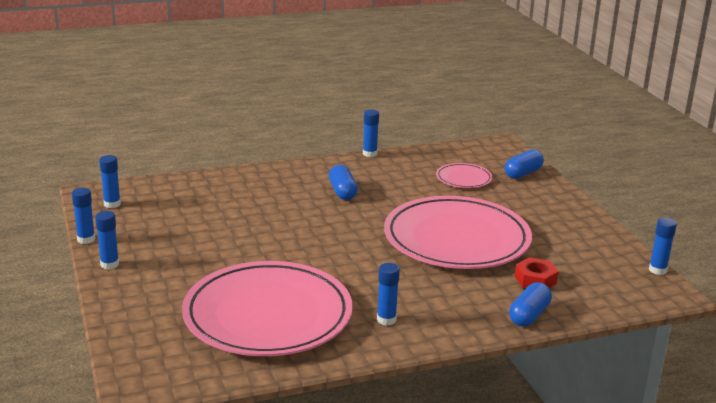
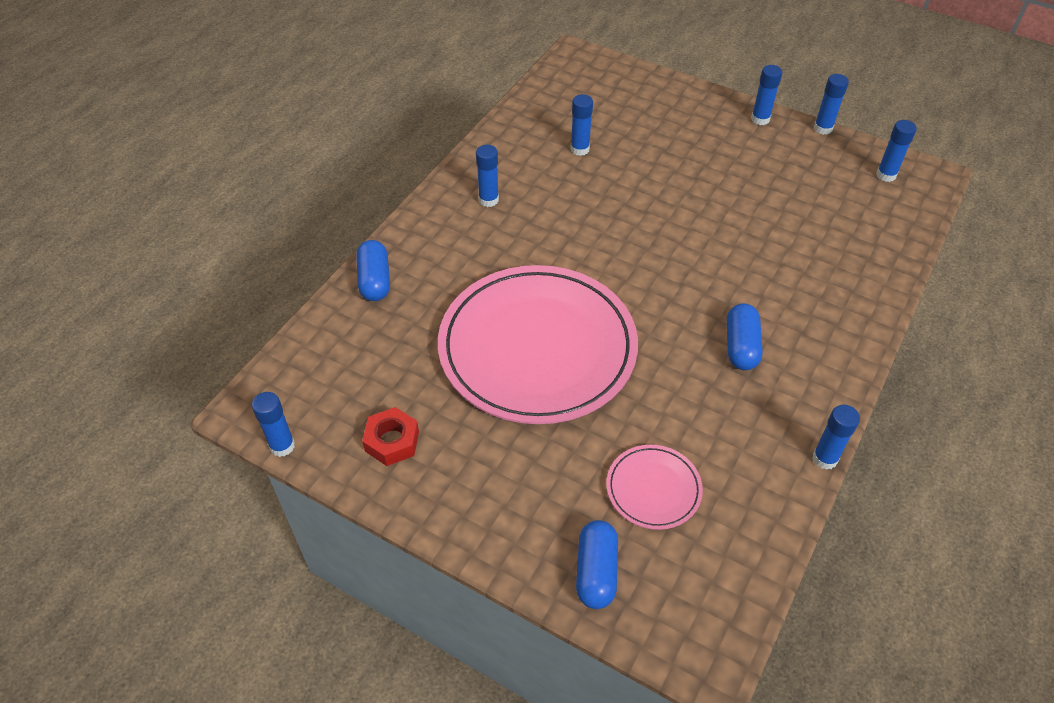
camera: 140 degrees right, 25 degrees up
(268, 315) = (580, 149): pink plate -> blue glue stick
(342, 192) = (741, 346): blue capsule -> blue capsule turned 60 degrees clockwise
(535, 280) = (405, 335): red nut -> red nut (392, 441)

